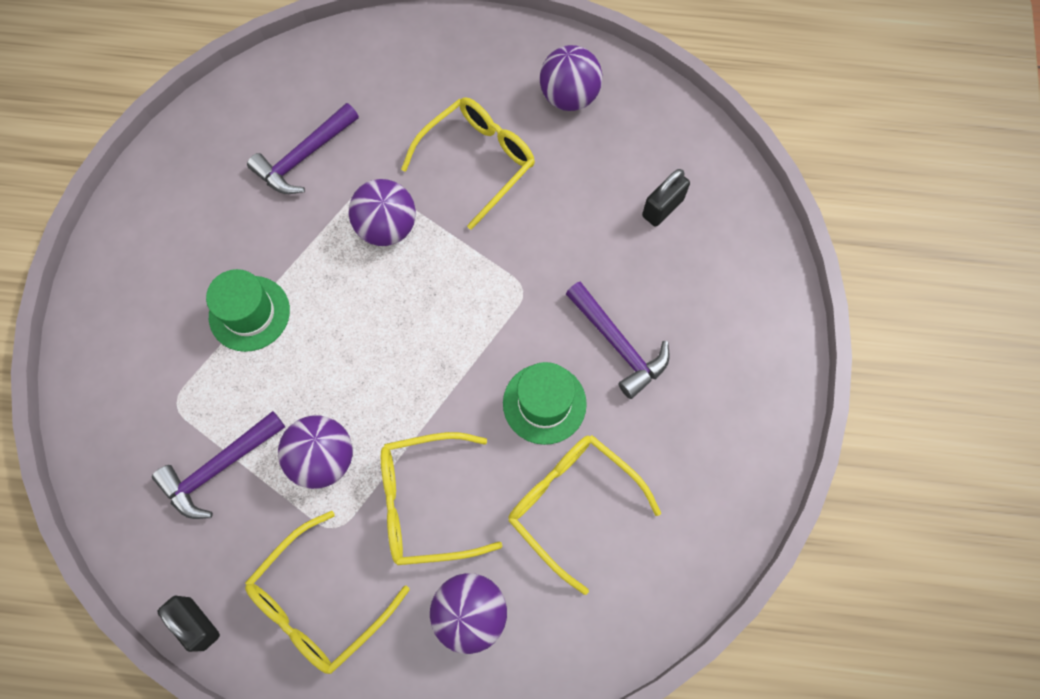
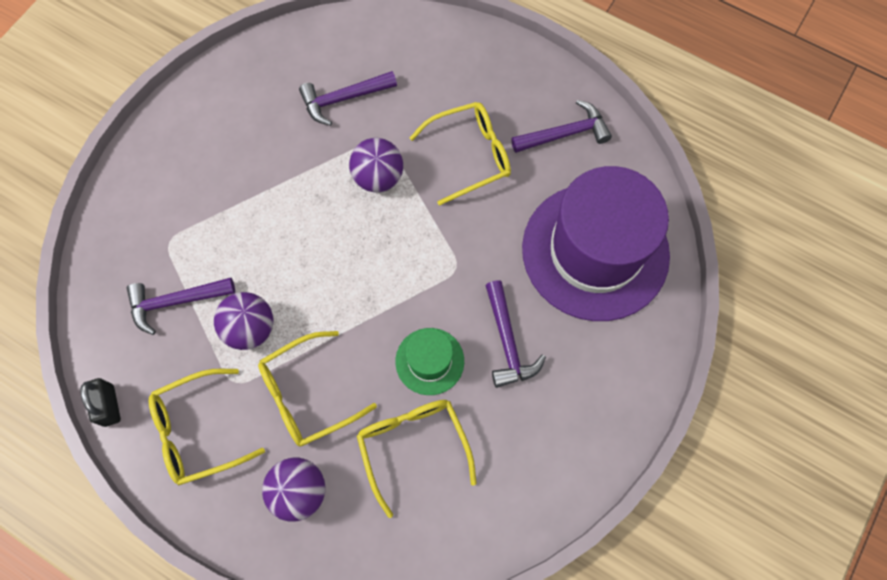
camera: 25 degrees right, 0 degrees up
(249, 313) = (250, 199): green hat -> none
(426, 502) = (307, 394): yellow glasses -> yellow glasses turned 45 degrees counterclockwise
(569, 97) = (565, 134): purple ball -> purple hammer
(662, 208) = (595, 251): black padlock -> purple hat

